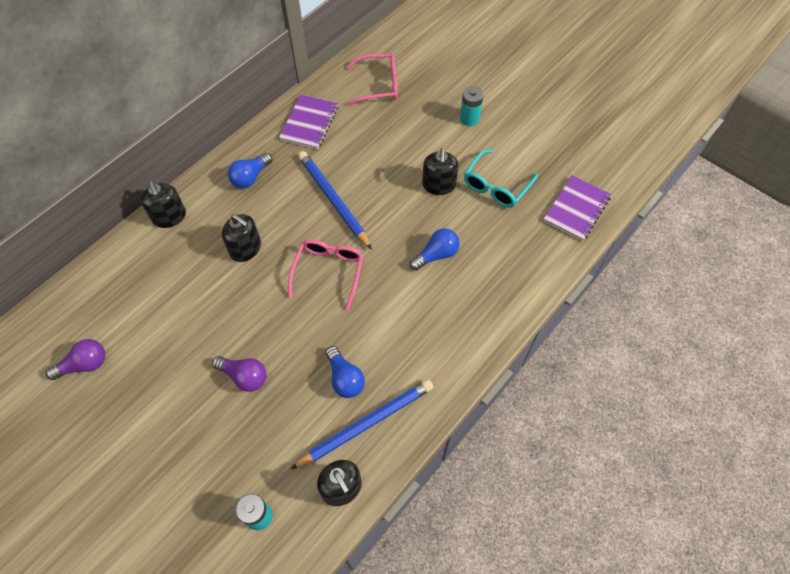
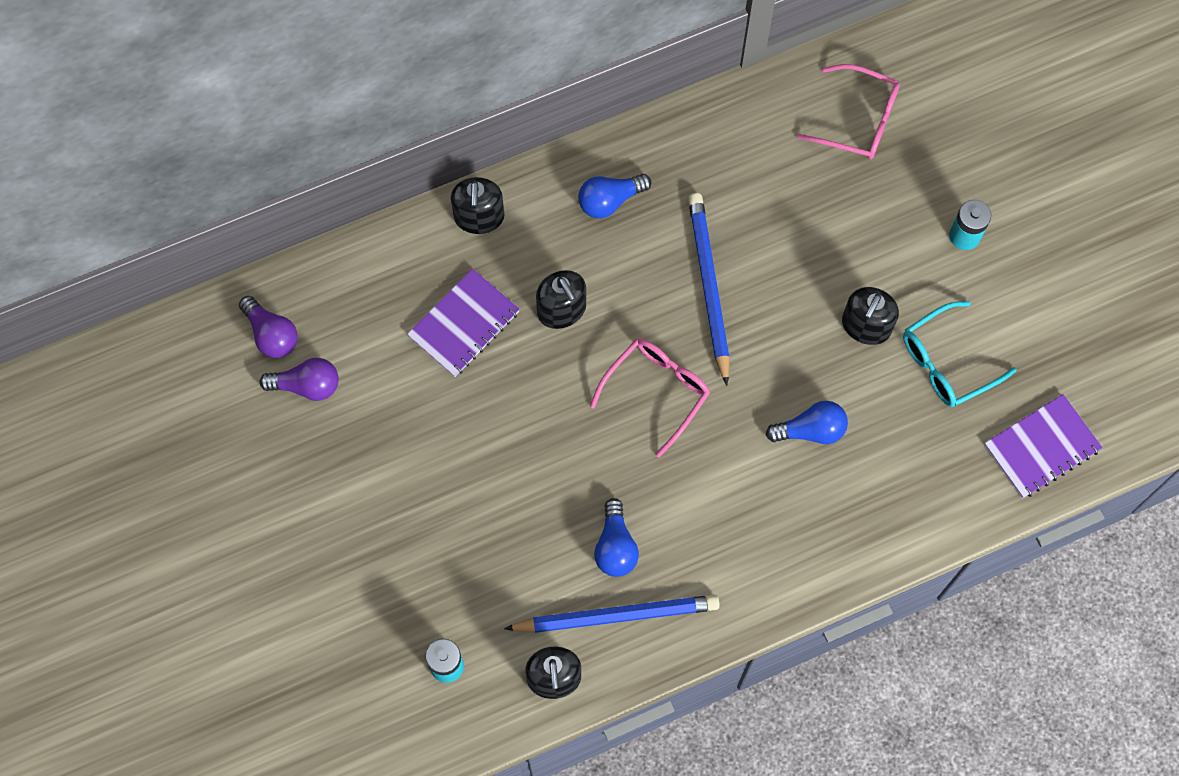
camera: 25 degrees right, 10 degrees up
(244, 376) = (493, 488): purple light bulb -> purple light bulb (271, 334)
(309, 123) = (728, 145): purple notebook -> purple notebook (464, 324)

